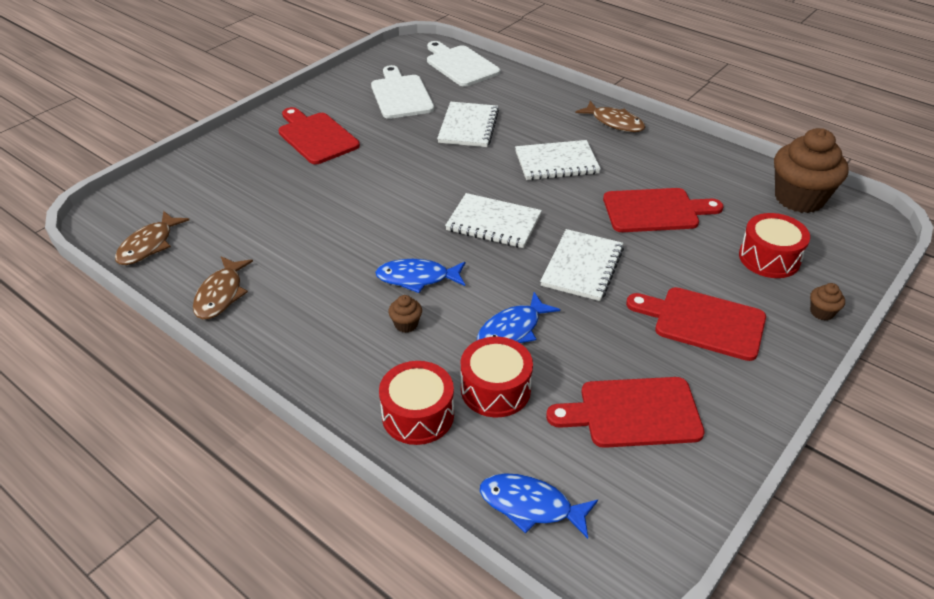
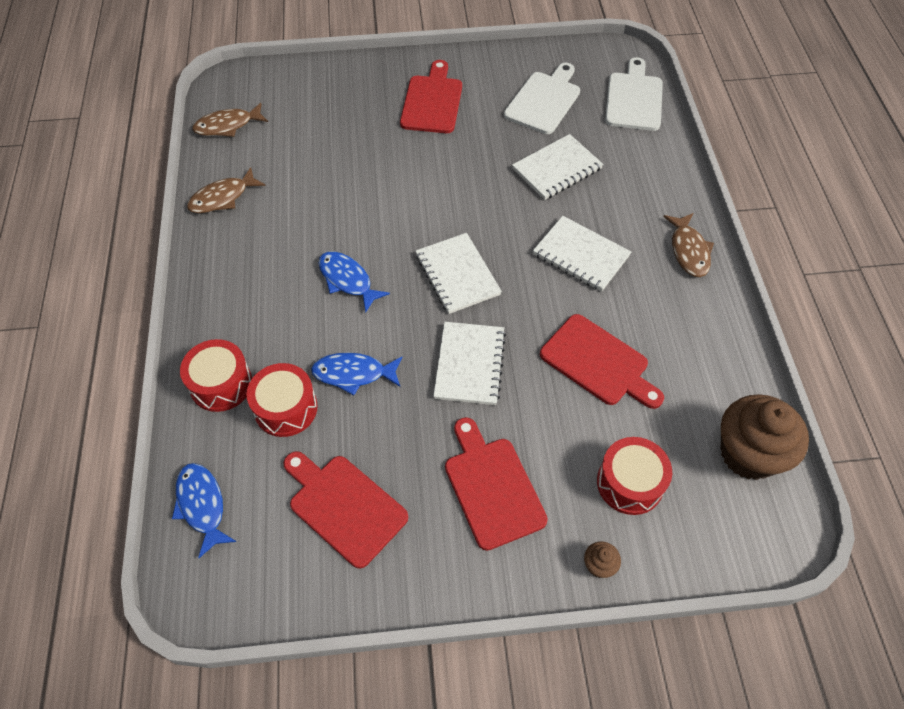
camera: 45 degrees right, 15 degrees up
(406, 324) = (296, 311): brown cupcake -> none
(582, 267) = (469, 364): white notebook -> white notebook turned 60 degrees counterclockwise

